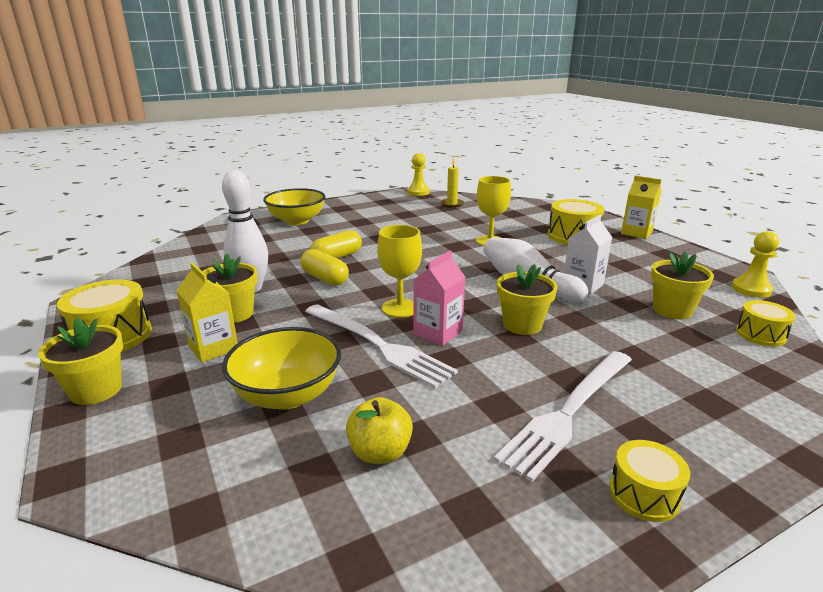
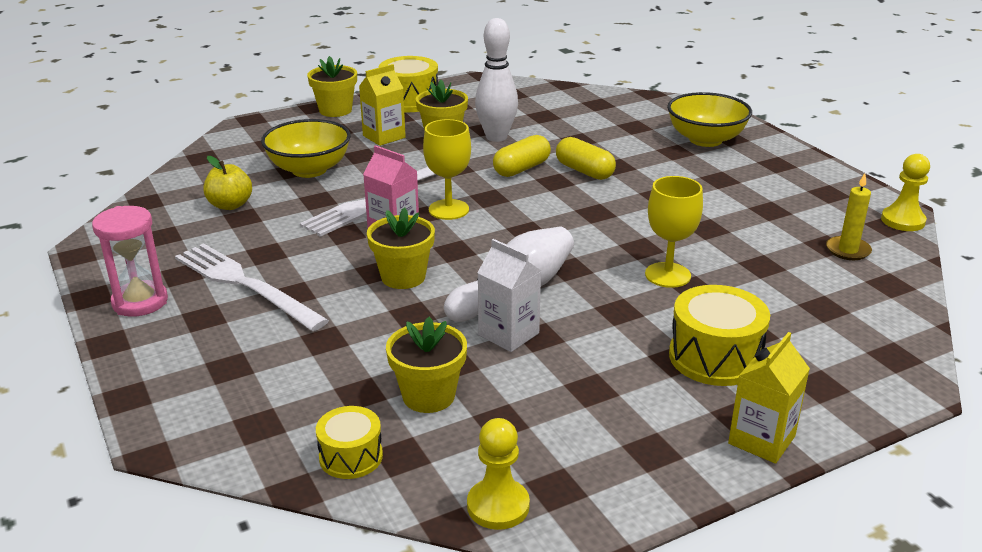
camera: 90 degrees right, 5 degrees up
(644, 494) = (140, 302): yellow drum -> pink hourglass

